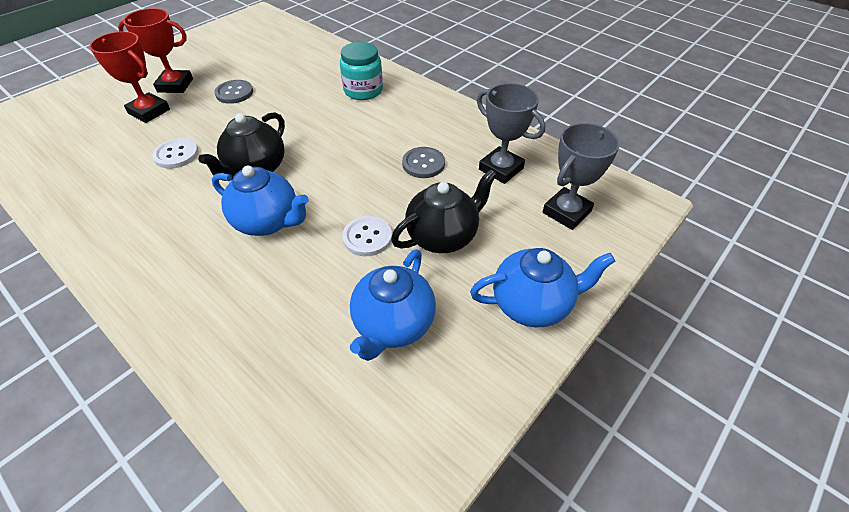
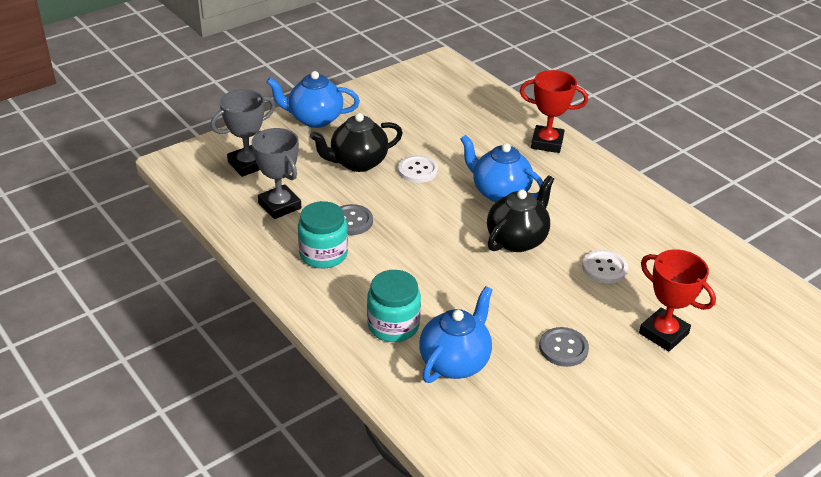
camera: 170 degrees left, 10 degrees down
(175, 85) = (650, 376): red trophy -> red trophy (547, 143)
(393, 325) = (410, 122): blue teapot -> blue teapot (455, 362)
(436, 131) = (323, 254): none -> turquoise jar

